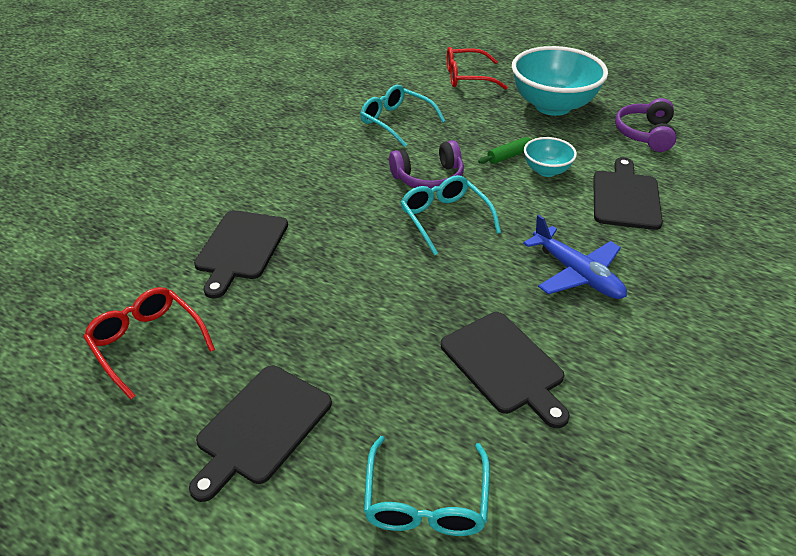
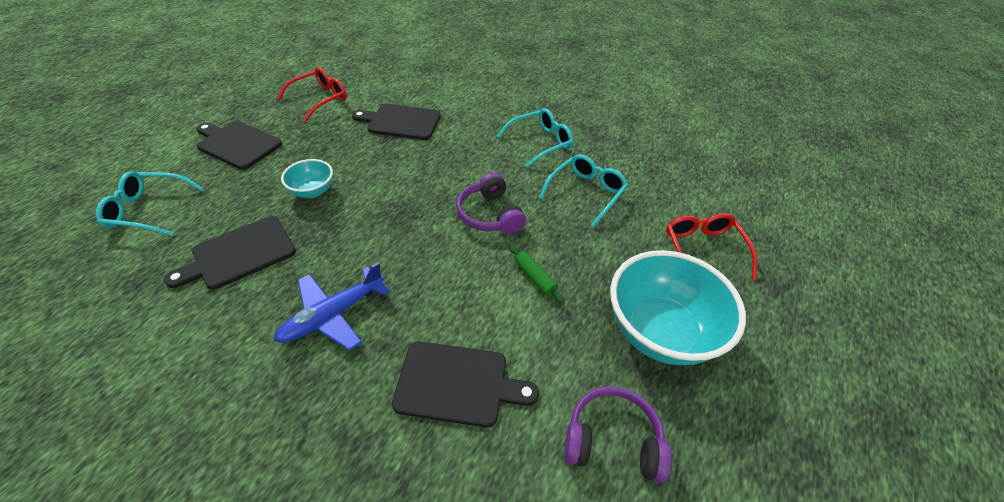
camera: 85 degrees right, 5 degrees up
(444, 218) = (427, 224): turquoise glasses -> turquoise glasses (540, 142)
(546, 171) = (508, 309): turquoise bowl -> turquoise bowl (313, 191)

